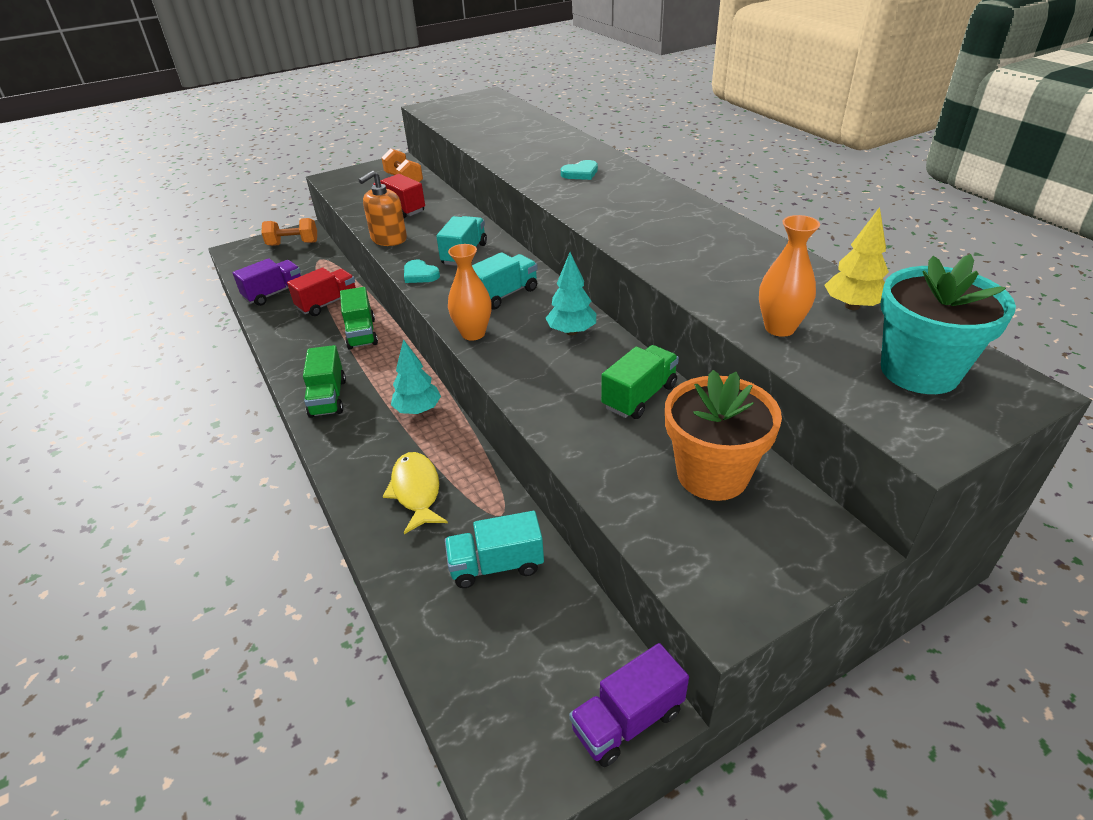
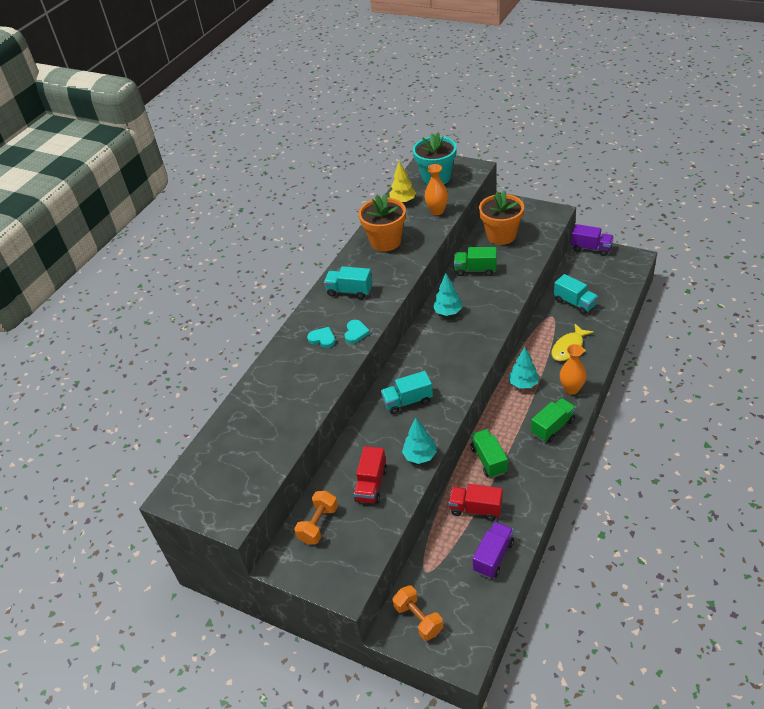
camera: 120 degrees left, 5 degrees up
(274, 293) = (493, 556): purple truck -> purple truck turned 105 degrees clockwise
(361, 333) = (489, 460): green truck -> green truck turned 60 degrees counterclockwise
(388, 239) = (420, 456): orange soap dispenser -> turquoise tree
(420, 274) = (449, 405): turquoise heart -> turquoise heart (356, 333)
(473, 333) = (483, 344): orange vase -> orange vase (571, 389)
(504, 295) = (437, 355): turquoise truck -> turquoise truck (349, 291)
(735, 256) = (385, 241): none -> orange flower pot

